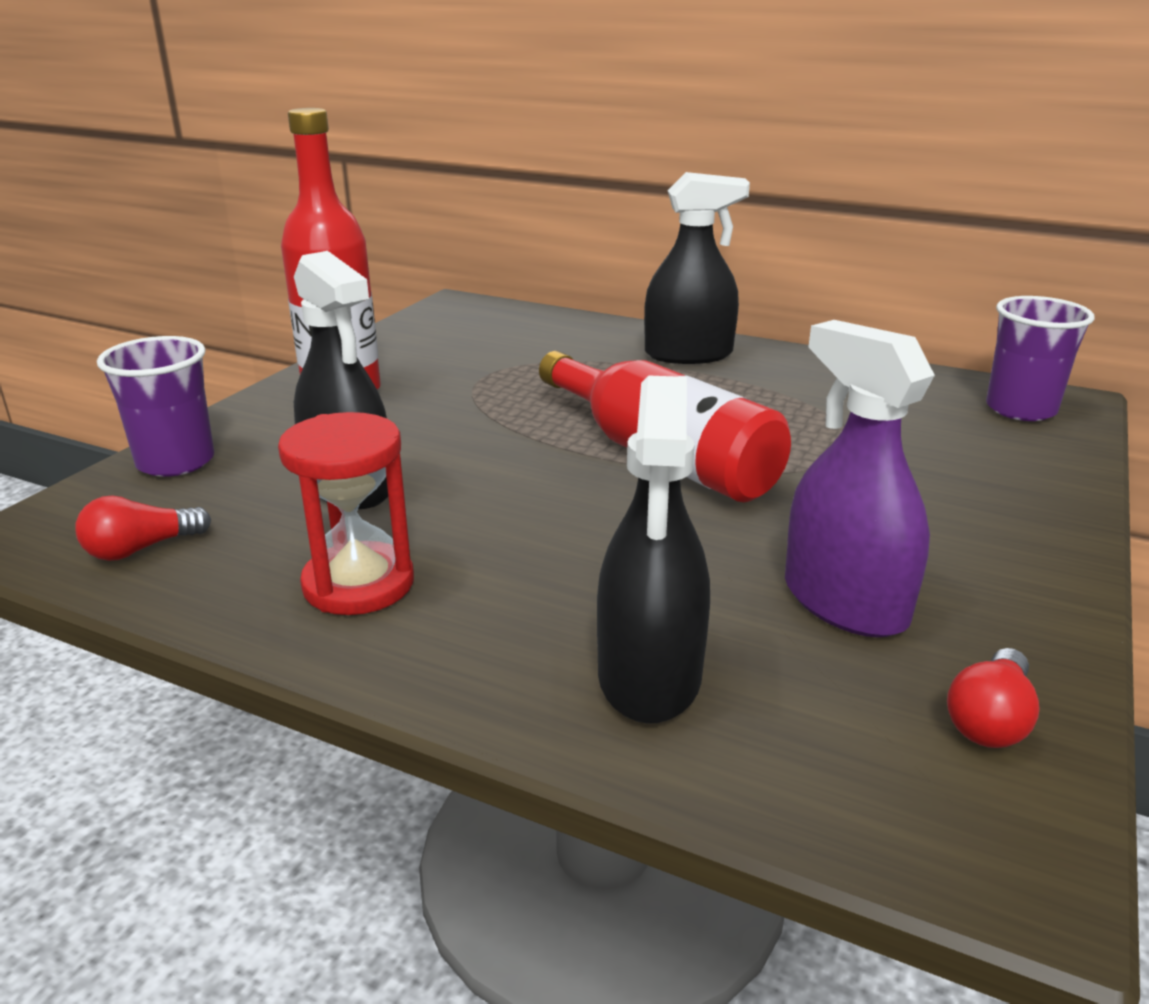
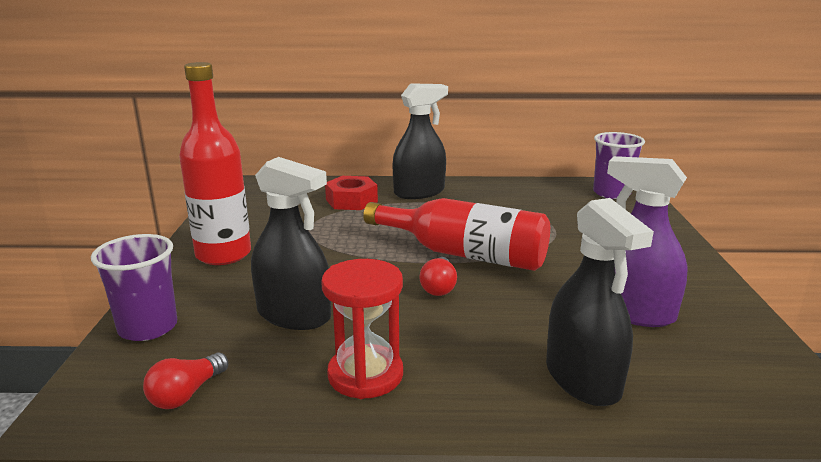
camera: 25 degrees left, 5 degrees down
(576, 350) = (351, 201): none -> red nut
(989, 720) = (750, 352): red light bulb -> red light bulb (439, 287)

